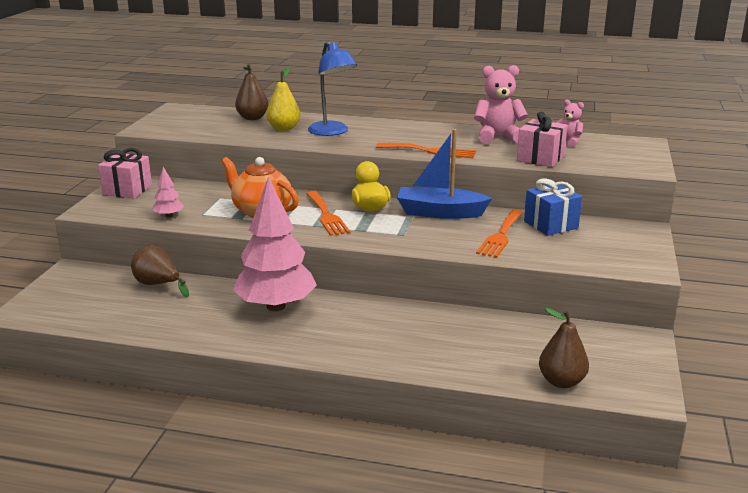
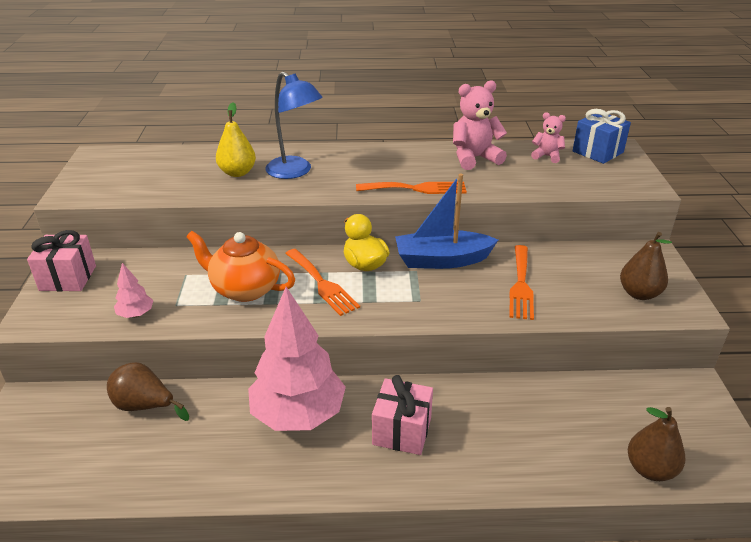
camera: 15 degrees left, 10 degrees up
(252, 118) = (193, 160): brown pear -> brown pear (639, 293)
(540, 158) = (534, 184): pink gift -> pink gift (402, 431)
(550, 225) = (561, 260): blue gift -> blue gift (597, 152)

